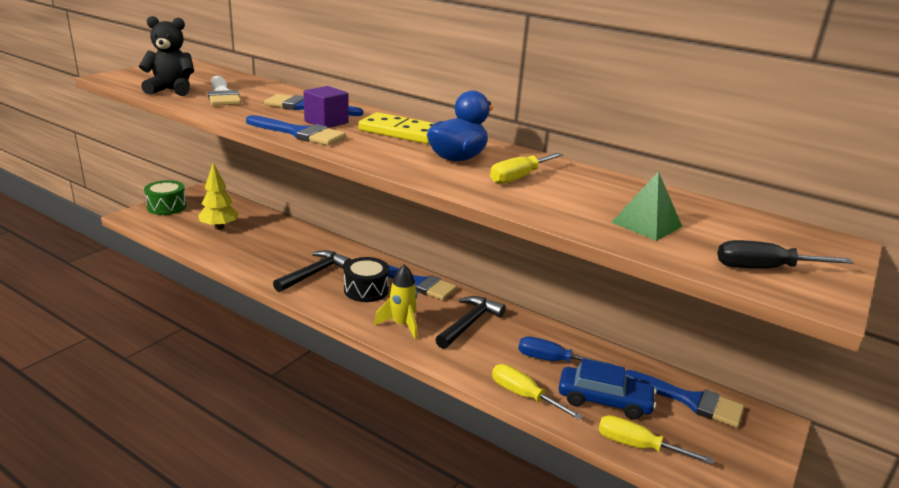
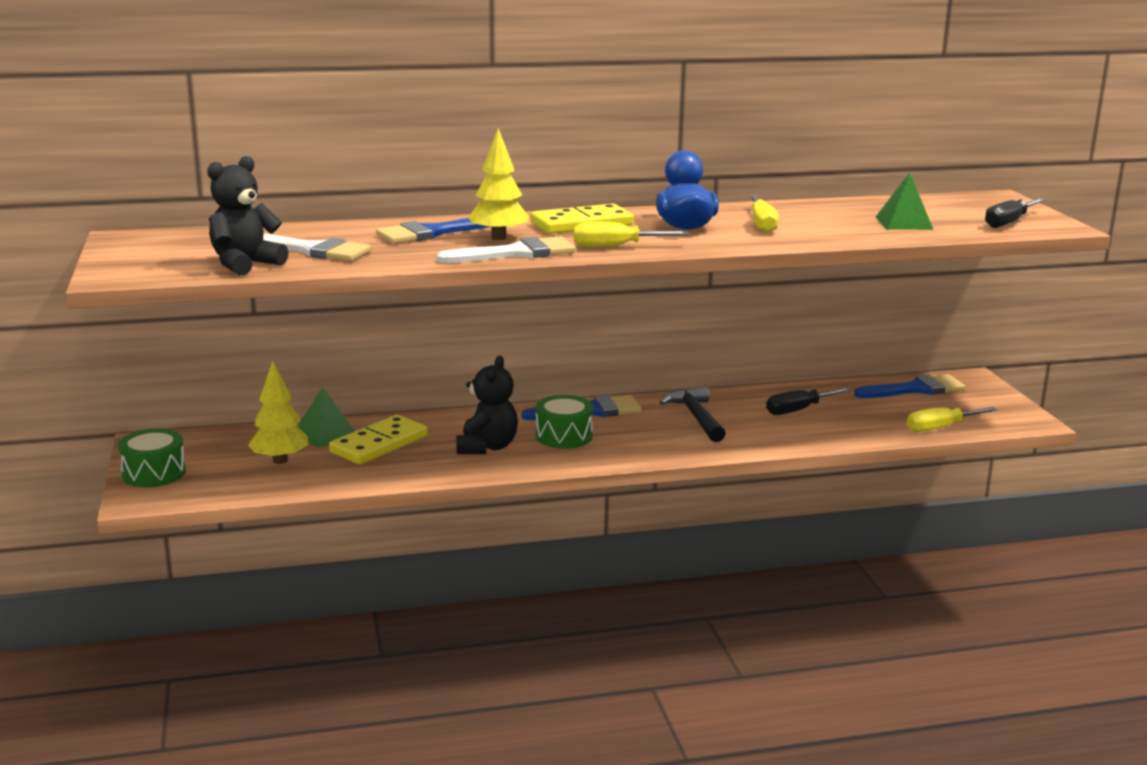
camera: 45 degrees left, 5 degrees down
(268, 224) = (325, 433): none -> green pyramid
(275, 242) = (379, 444): none -> yellow domino
(300, 133) = (516, 253): blue brush -> white brush
(314, 273) = (487, 447): black hammer -> black teddy bear
(326, 122) = (498, 238): purple cube -> yellow tree
(366, 290) = (564, 436): black drum -> green drum
(401, 325) = (654, 443): yellow rocket -> none
(523, 395) = (829, 438): yellow screwdriver -> yellow screwdriver (615, 246)
(551, 360) = (798, 410): blue screwdriver -> black screwdriver
(604, 401) = (876, 415): blue car -> none

